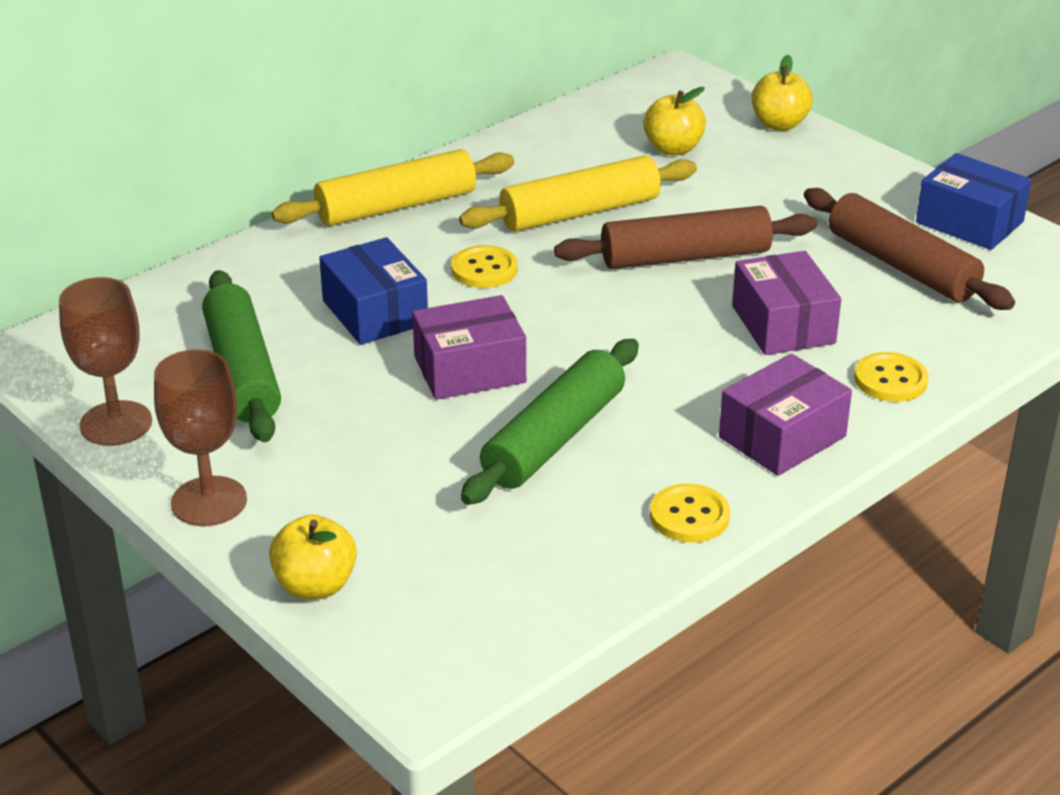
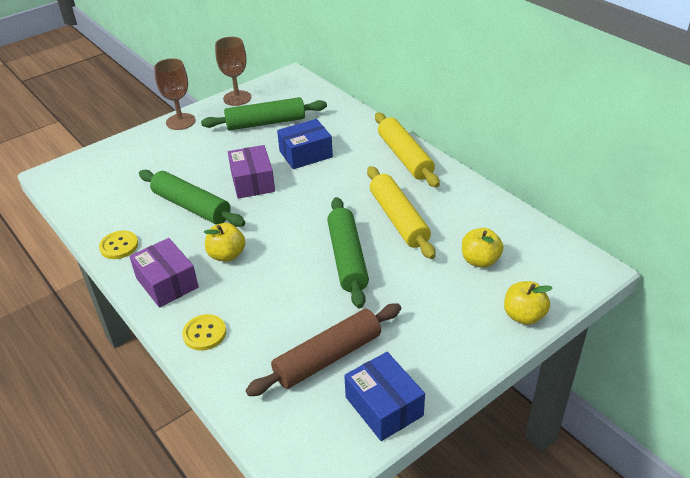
camera: 95 degrees right, 5 degrees up
(315, 585) = (120, 147): yellow apple -> yellow apple (227, 255)
(484, 269) = (340, 185): yellow button -> none
(685, 256) = (347, 258): brown rolling pin -> green rolling pin
(783, 324) = (270, 293): purple box -> none
(969, 222) = (384, 406): blue box -> blue box turned 75 degrees counterclockwise

